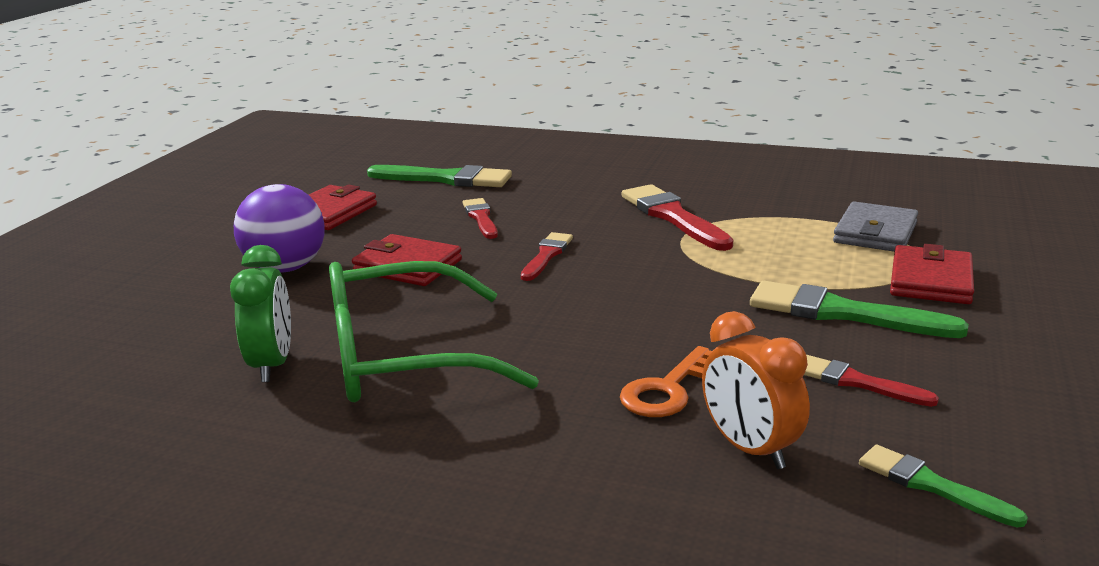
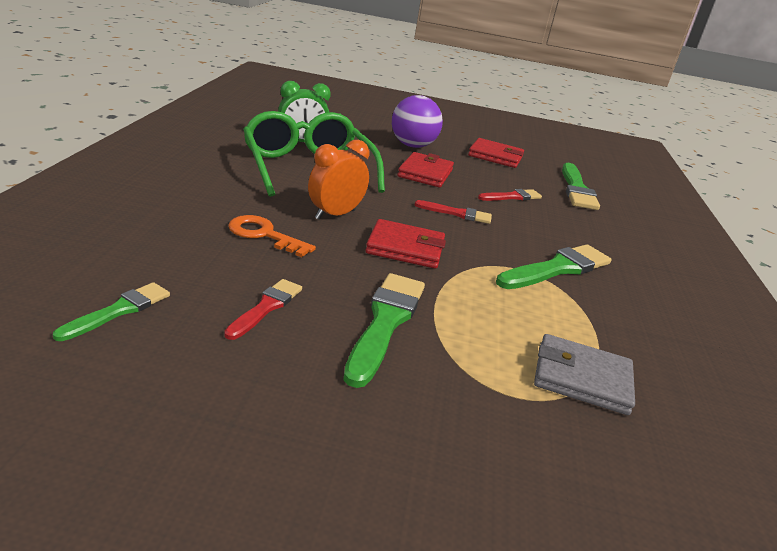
camera: 75 degrees right, 5 degrees up
(673, 217) = (557, 268): red brush -> green brush
(750, 449) = (187, 252): orange clock -> orange clock (335, 214)
(930, 281) = (469, 391): red wallet -> red wallet (405, 248)

